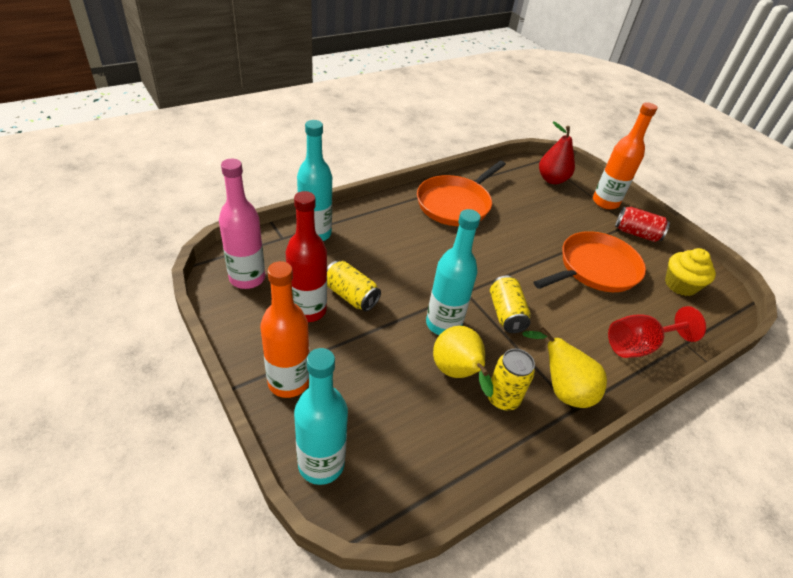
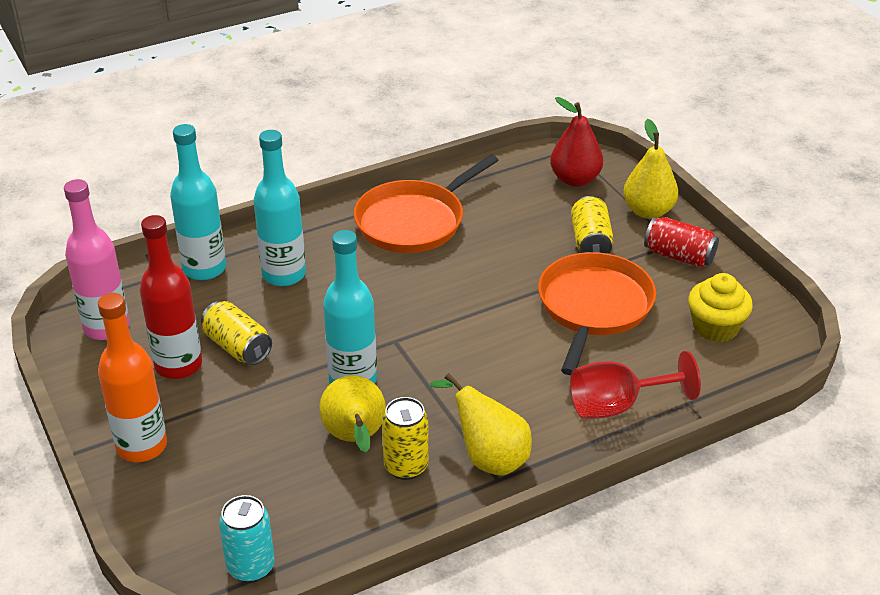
camera: 10 degrees right, 5 degrees down
(321, 464) = (166, 531): turquoise bottle -> turquoise bottle (284, 274)
(400, 499) = (251, 567): none -> turquoise can
(506, 313) = (442, 367): yellow can -> yellow can (590, 241)
(595, 268) = (593, 307): orange pan -> orange pan turned 45 degrees counterclockwise
(605, 202) = (648, 211): orange bottle -> yellow pear

